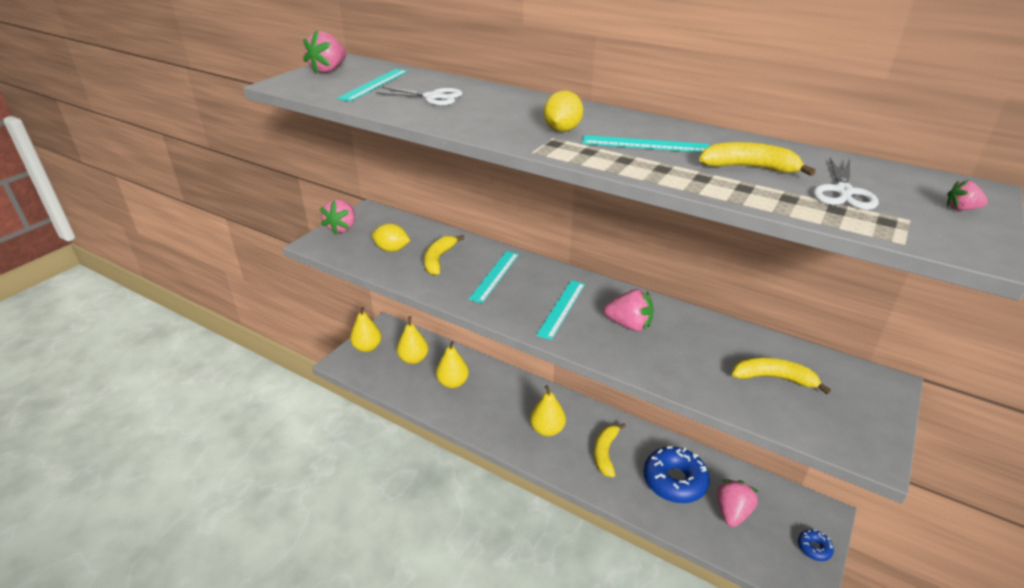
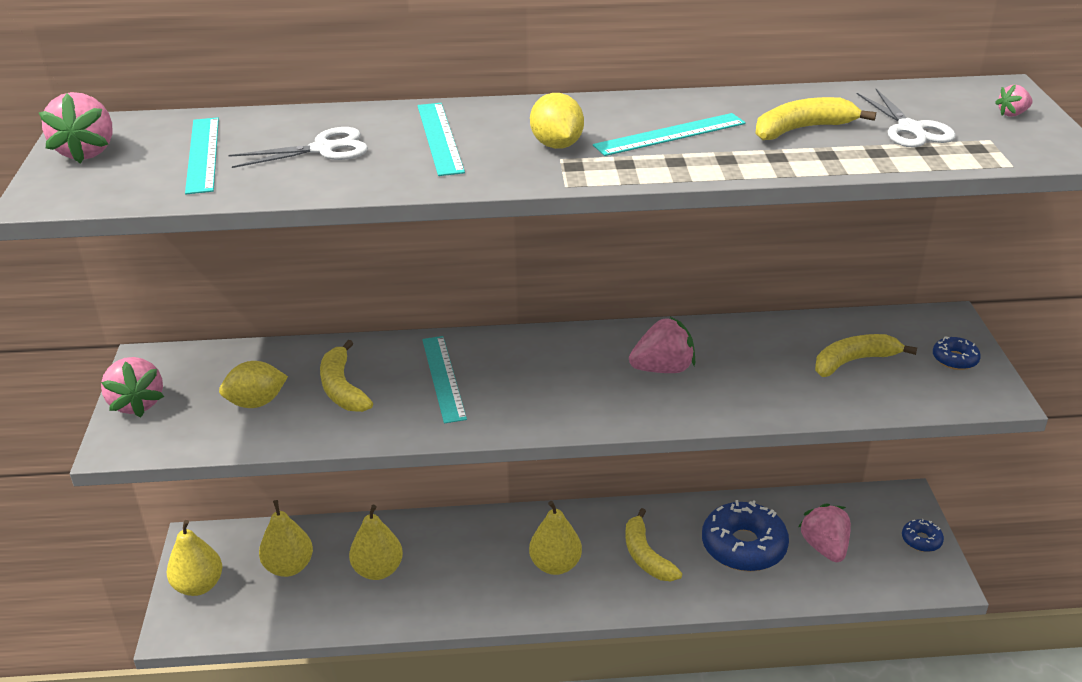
camera: 35 degrees left, 0 degrees up
(561, 308) = (569, 383): turquoise ruler -> turquoise ruler (439, 138)
(863, 413) = (955, 359): none -> blue donut

